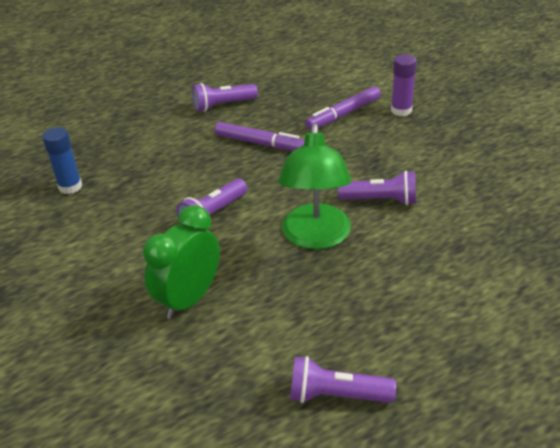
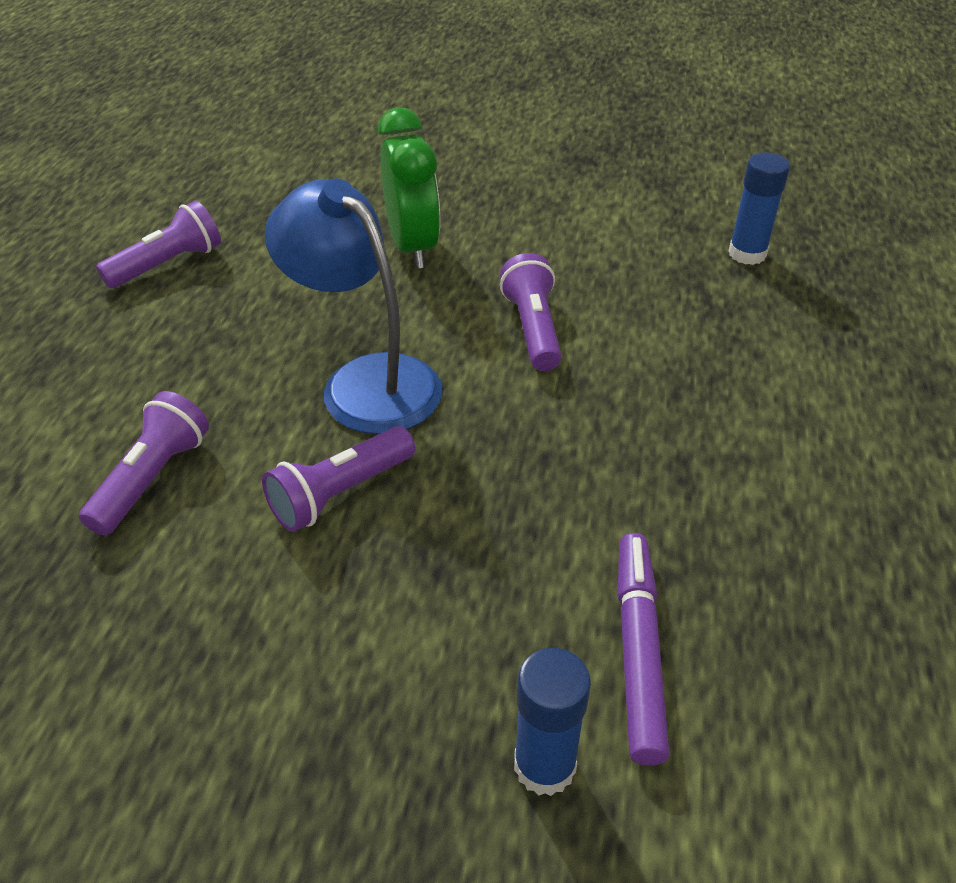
camera: 130 degrees right, 5 degrees up
(223, 105) = (858, 501): purple flashlight -> purple flashlight (152, 478)
(260, 143) = (662, 468): purple marker -> none
(316, 237) = (365, 381): green lamp -> blue lamp
(401, 110) = (544, 765): purple glue stick -> blue glue stick

